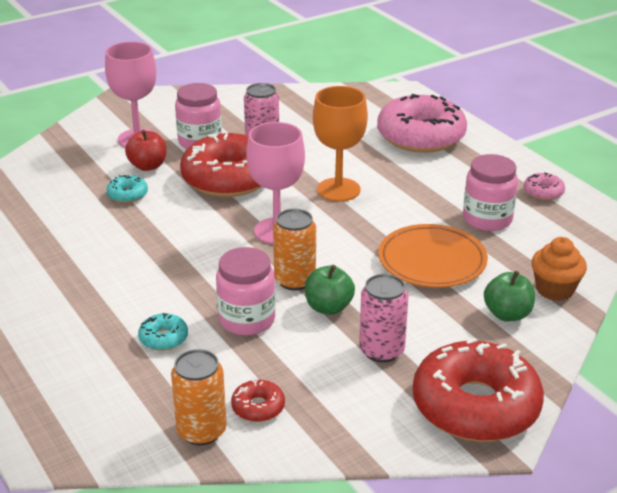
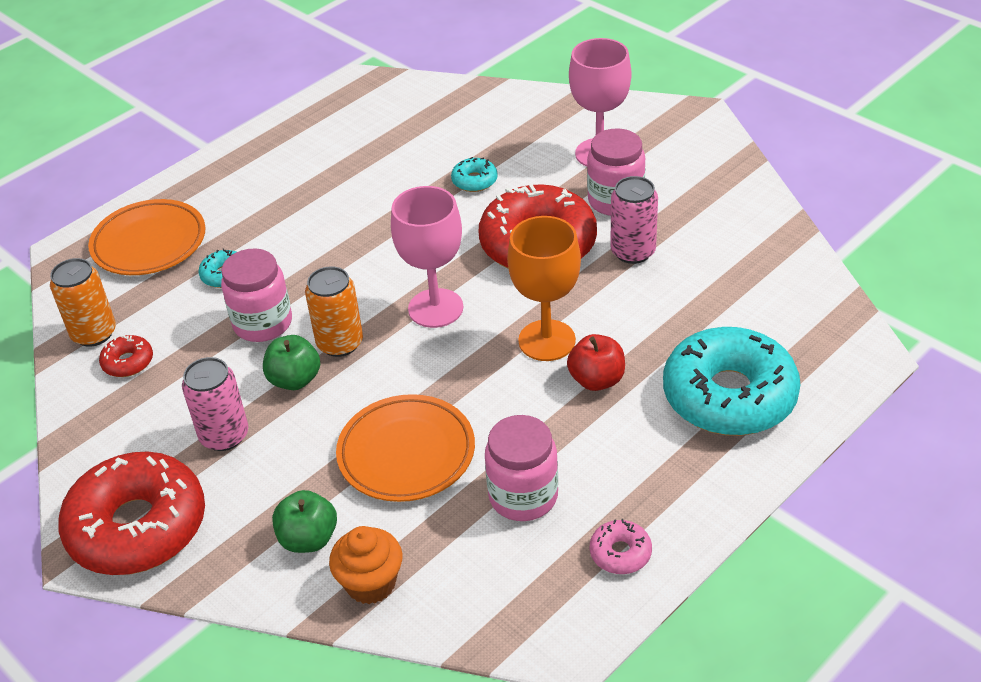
camera: 80 degrees right, 10 degrees up
(77, 387) = (149, 243): none -> orange plate
(148, 166) = (541, 178): red apple -> red apple (596, 380)
(421, 136) = (729, 396): pink donut -> turquoise donut

